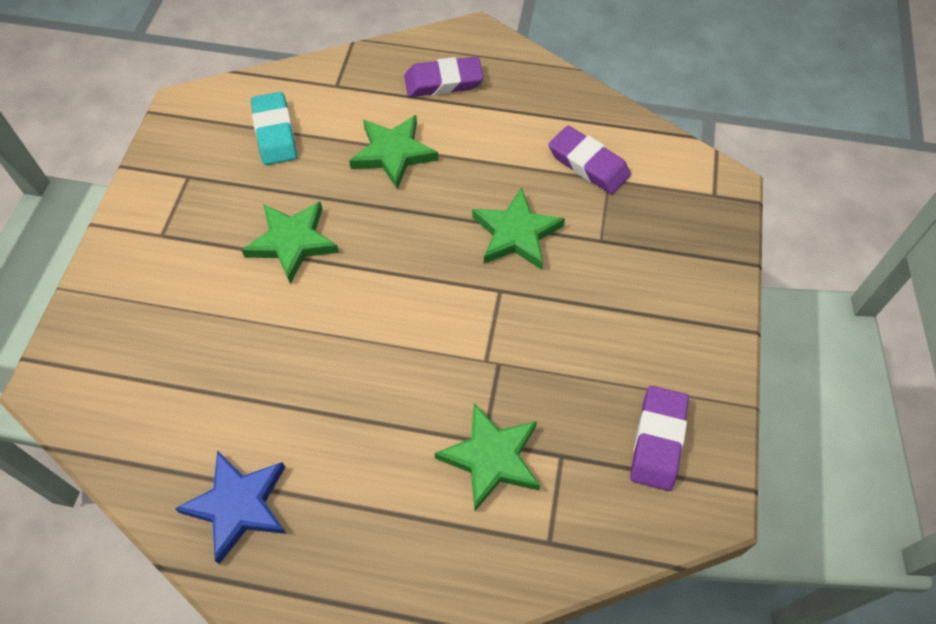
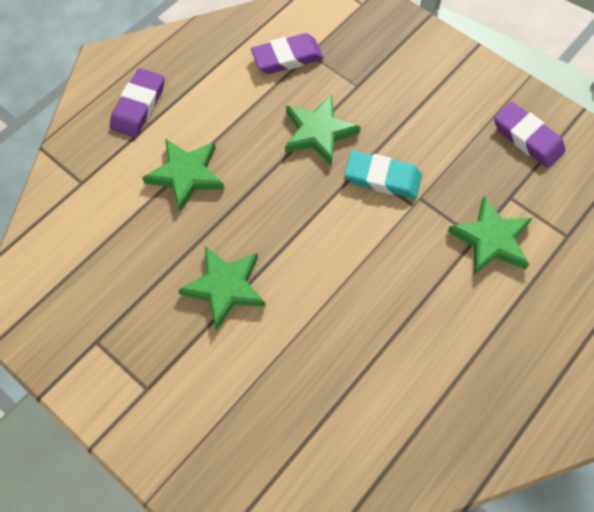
camera: 60 degrees left, 5 degrees up
(238, 505) = (444, 426): blue star -> none
(275, 133) = (98, 251): turquoise eraser -> turquoise eraser (382, 178)

